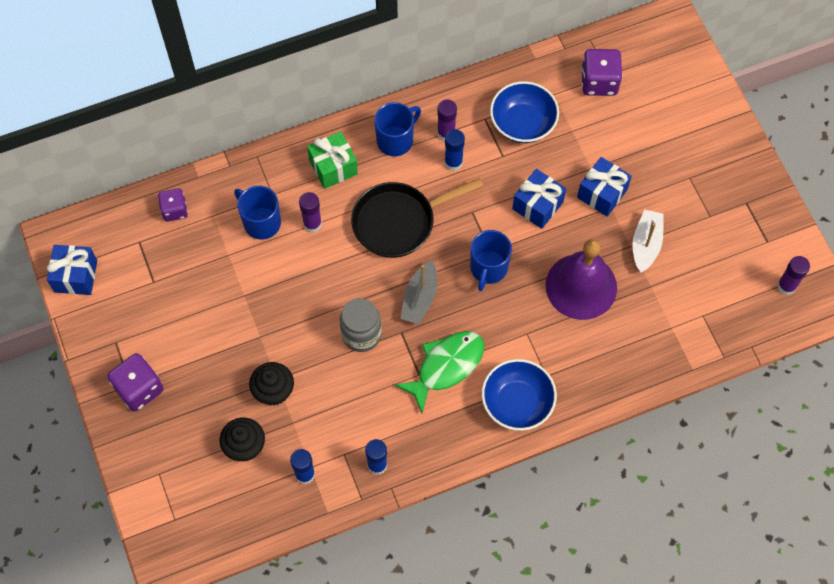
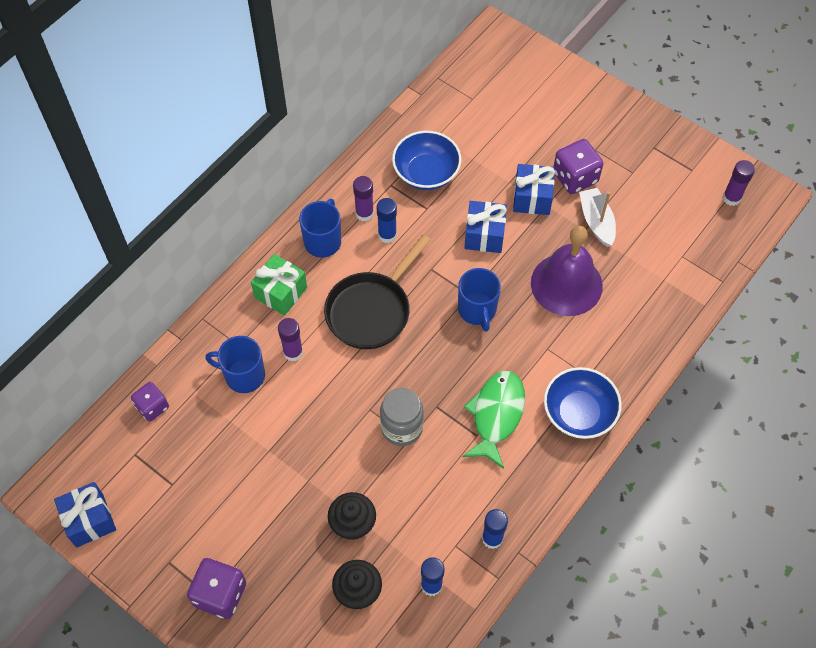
camera: 30 degrees left, 5 degrees down
(420, 298) = (433, 367): grey boat -> none
(599, 82) = (468, 108): purple dice -> purple dice (575, 177)

